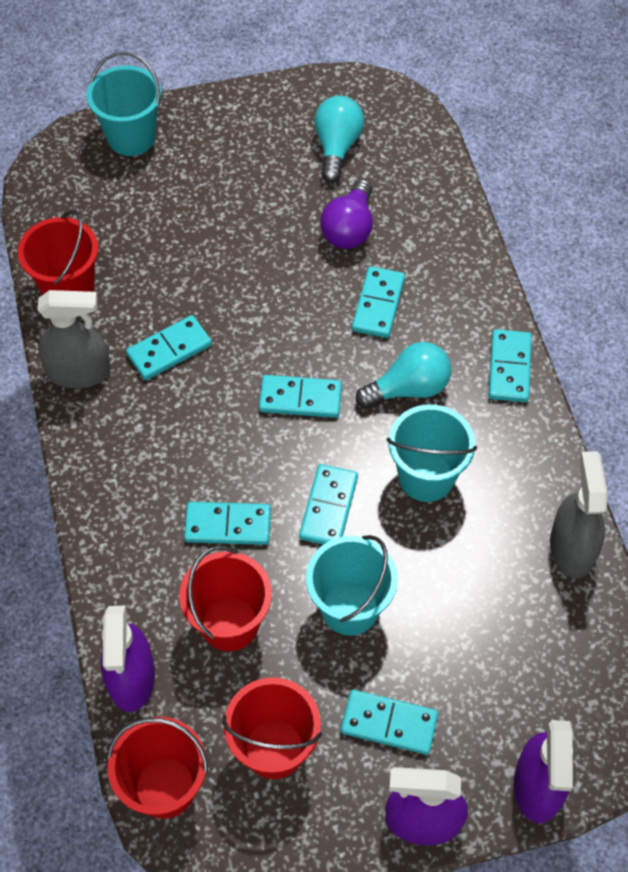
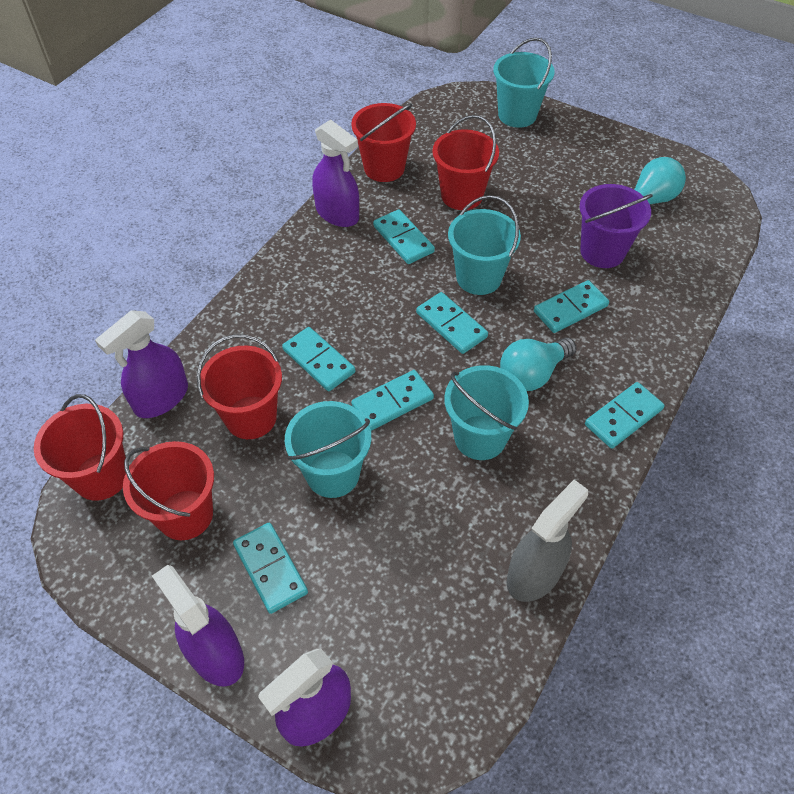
camera: 45 degrees right, 5 degrees down
(79, 372) = (337, 213): grey spray bottle -> purple spray bottle
(169, 350) = (403, 239): turquoise domino -> turquoise domino turned 45 degrees clockwise
(173, 264) = (462, 195): none -> red bucket
(275, 335) = (479, 277): none -> turquoise bucket
(349, 229) = (602, 252): purple light bulb -> purple bucket
(408, 388) = (532, 374): turquoise light bulb -> turquoise light bulb turned 120 degrees clockwise

